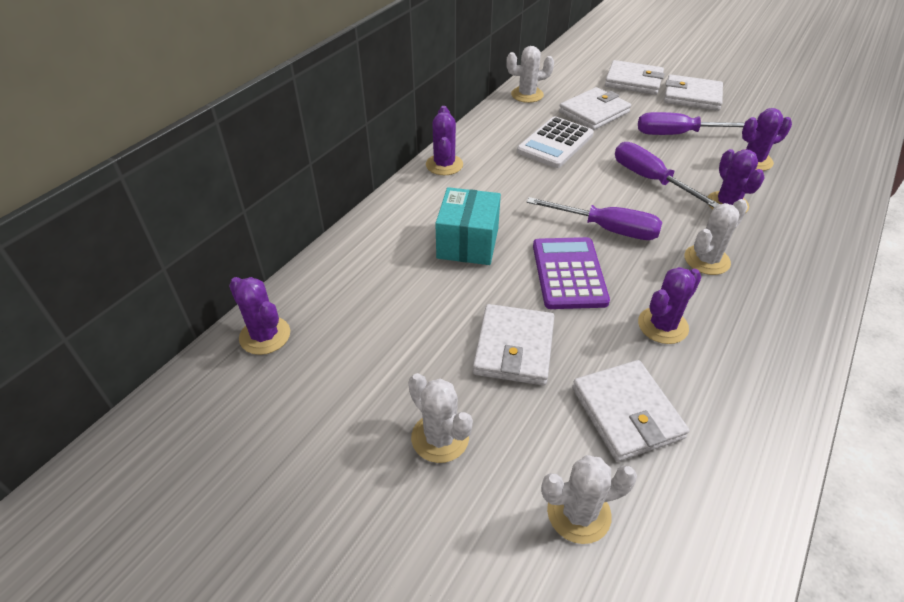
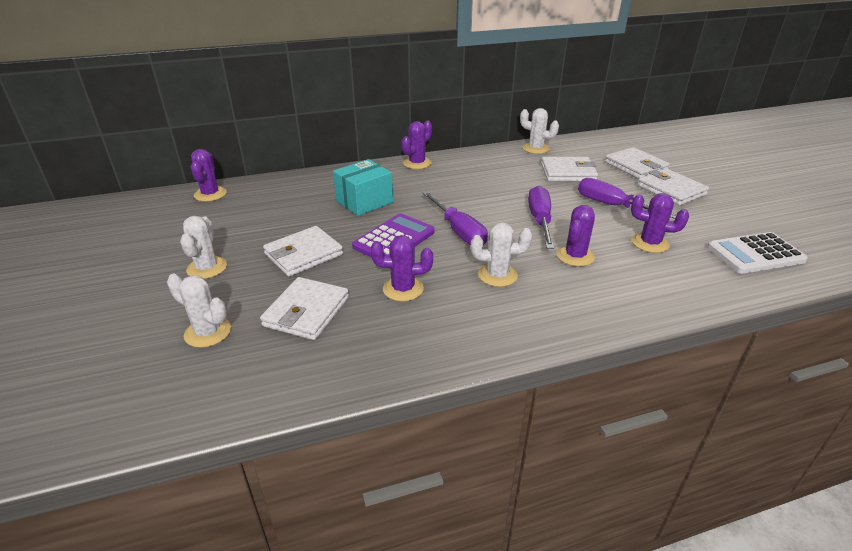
camera: 40 degrees right, 10 degrees down
(555, 143) = (507, 178): white calculator -> white calculator (755, 254)

